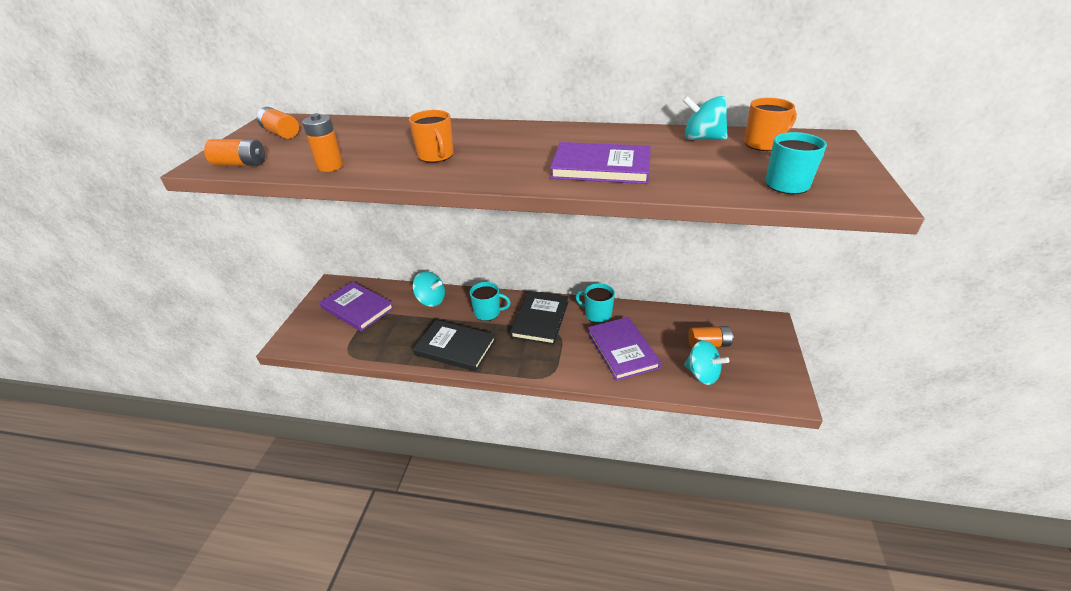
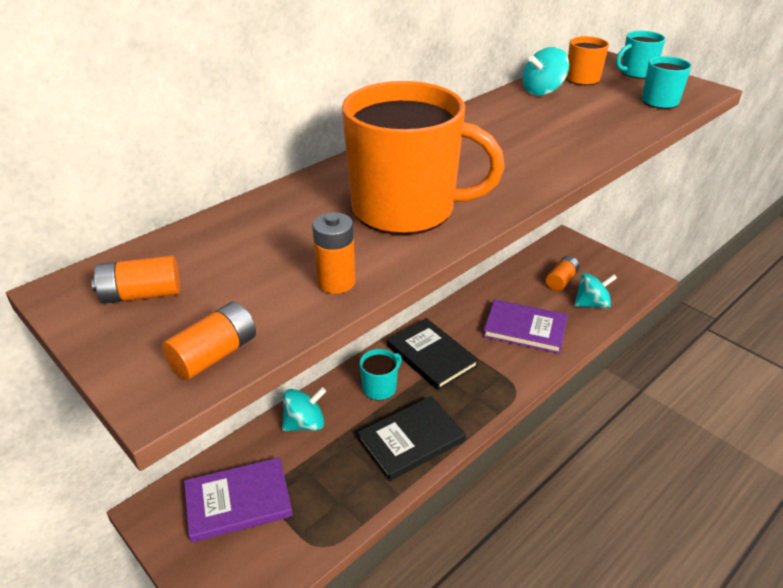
camera: 55 degrees left, 0 degrees up
(436, 156) = (406, 209): orange mug -> orange mug, size x2.16
(597, 314) = (463, 317): turquoise mug -> turquoise mug (636, 73)
(601, 167) = (547, 145): purple book -> none

